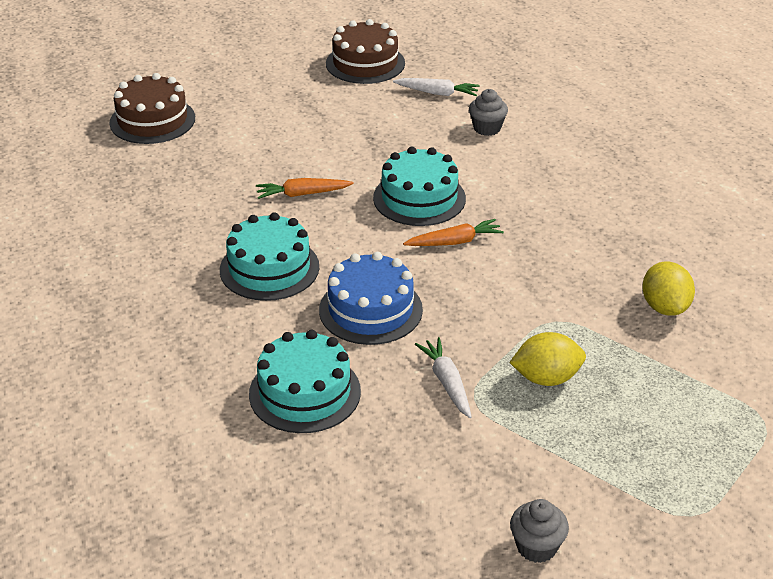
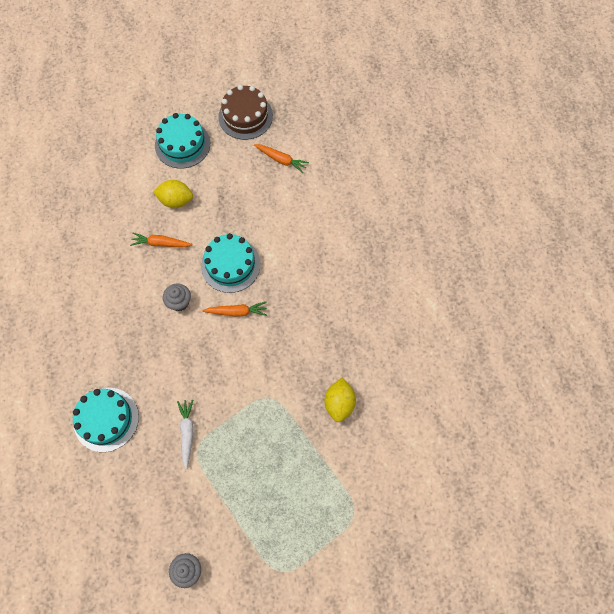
camera: 15 degrees right, 30 degrees up
(152, 120) = (92, 147): brown cake -> none
(269, 268) = (119, 308): turquoise cake -> turquoise cake (182, 144)
(370, 310) = (166, 360): blue cake -> none
(437, 93) = (281, 160): white carrot -> orange carrot
(487, 128) = (299, 205): grey cupcake -> grey cupcake (179, 302)
(546, 378) = (244, 444): yellow lemon -> yellow lemon (176, 200)

